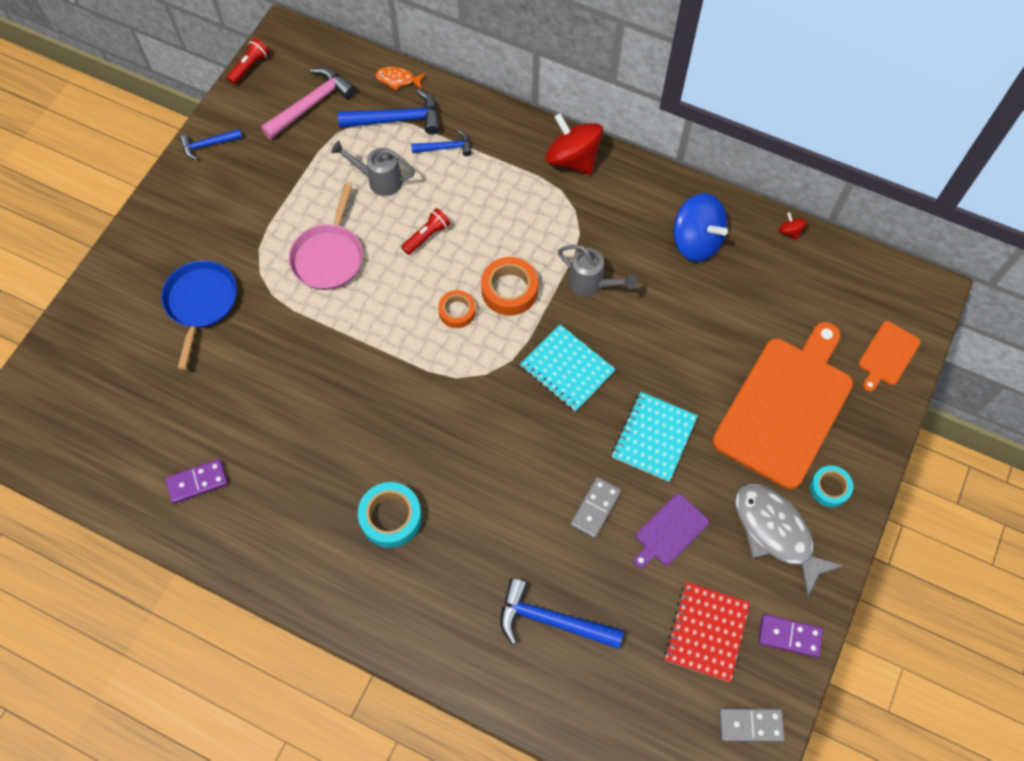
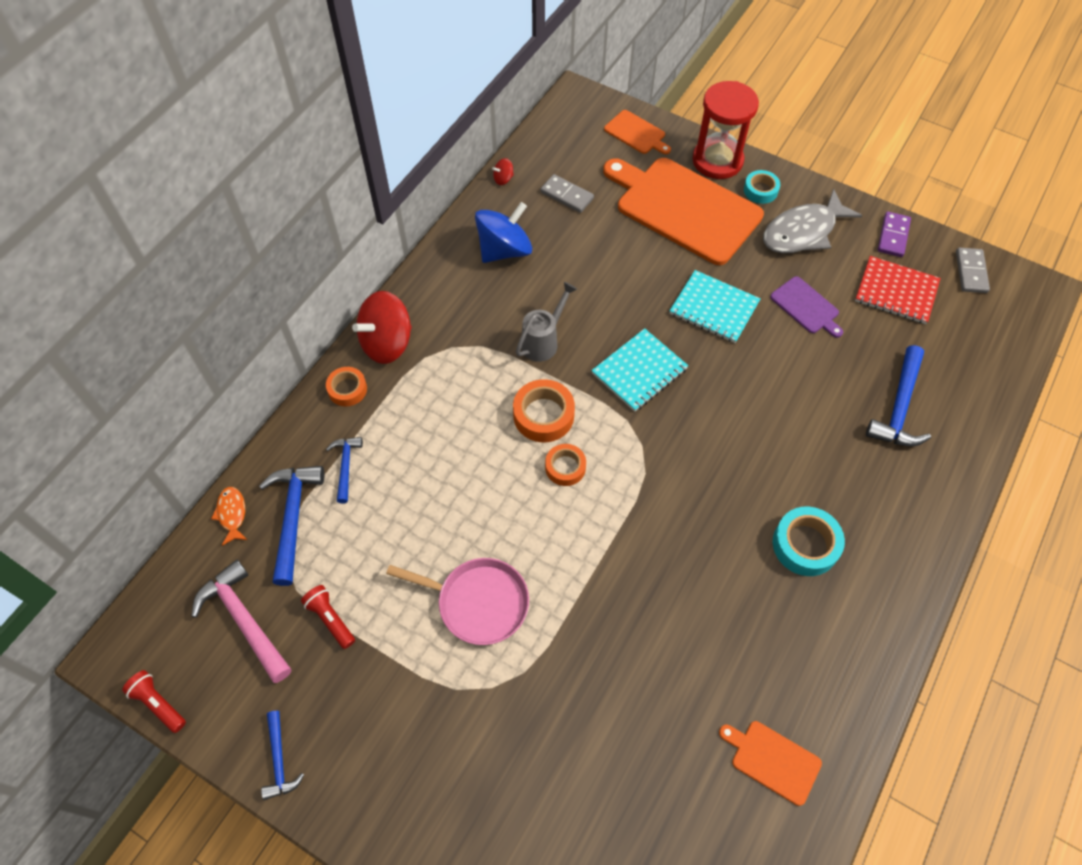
camera: 85 degrees left, 5 degrees down
(197, 482) = (772, 760): purple domino -> orange cutting board
(201, 302) = (527, 763): blue pan -> none
(379, 180) = (378, 541): grey watering can -> none
(398, 79) = (232, 514): orange fish -> orange fish turned 150 degrees clockwise
(427, 236) = (464, 492): red flashlight -> red flashlight (330, 619)
(520, 137) = (347, 389): none -> orange tape
(595, 508) = (786, 362): grey domino -> grey domino (566, 195)
(865, 441) = (717, 161): none -> red hourglass

